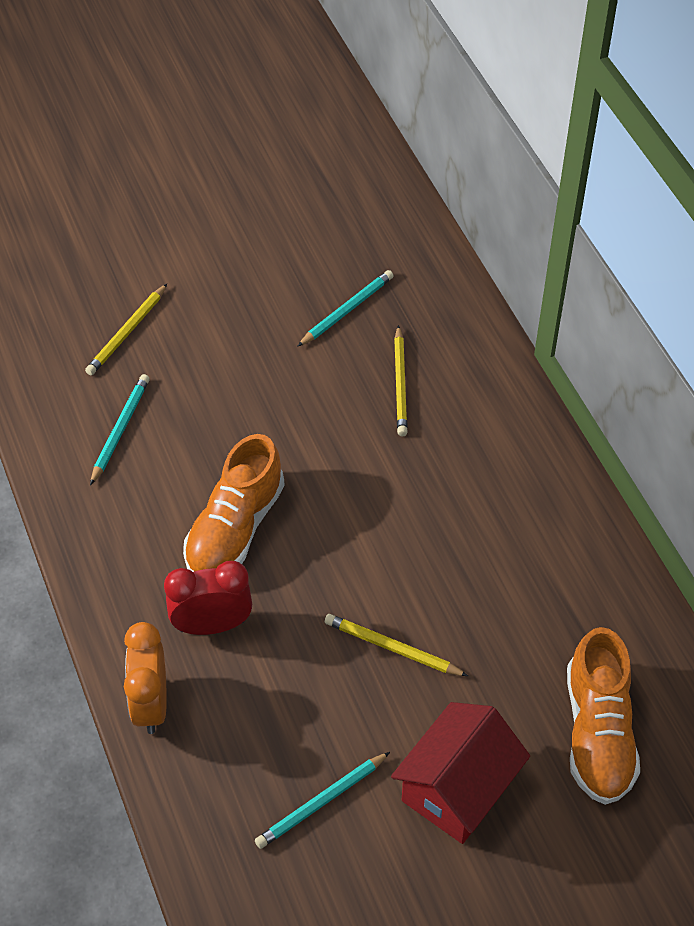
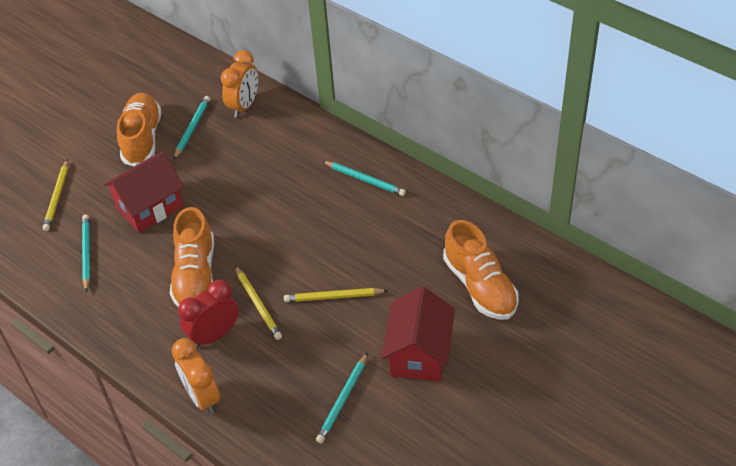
camera: 25 degrees left, 5 degrees down
(231, 401) = (150, 207): none -> red house
(275, 296) = (142, 139): none -> orange shoe
(400, 384) = (250, 154): yellow pencil -> yellow pencil (258, 304)
(433, 307) = (244, 106): none -> orange clock
(532, 494) = (364, 180): none -> turquoise pencil

